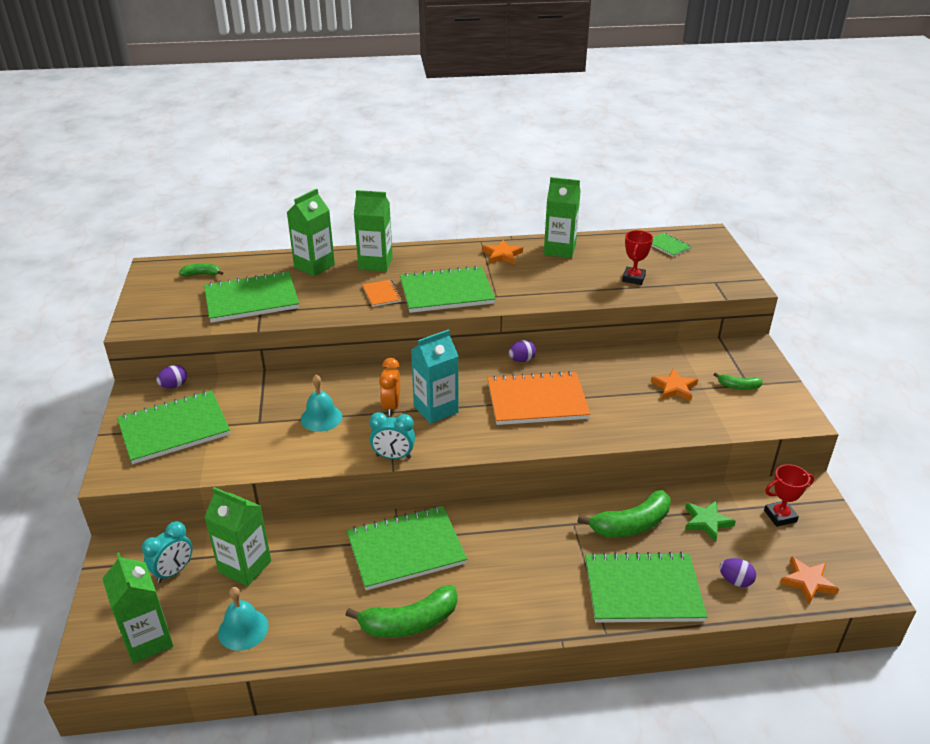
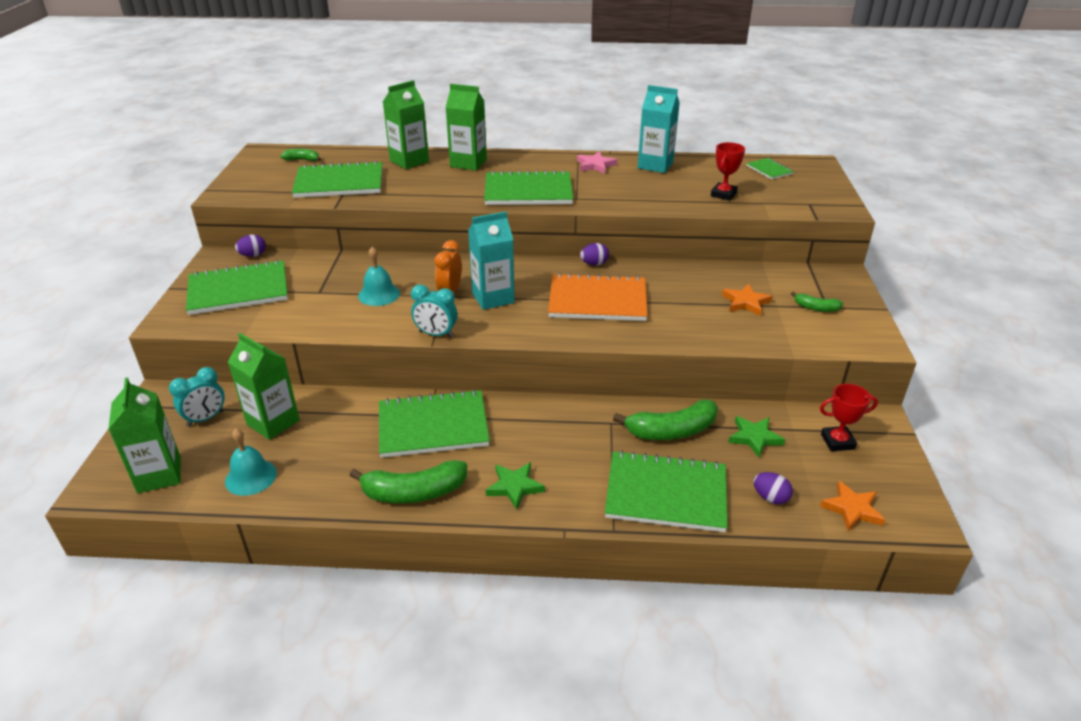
camera: 10 degrees right, 0 degrees up
(381, 294) = (464, 188): orange notebook -> none
(502, 255) = (595, 165): orange star -> pink star
(503, 603) = (514, 486): none -> green star
(559, 250) = (655, 165): green carton -> turquoise carton

